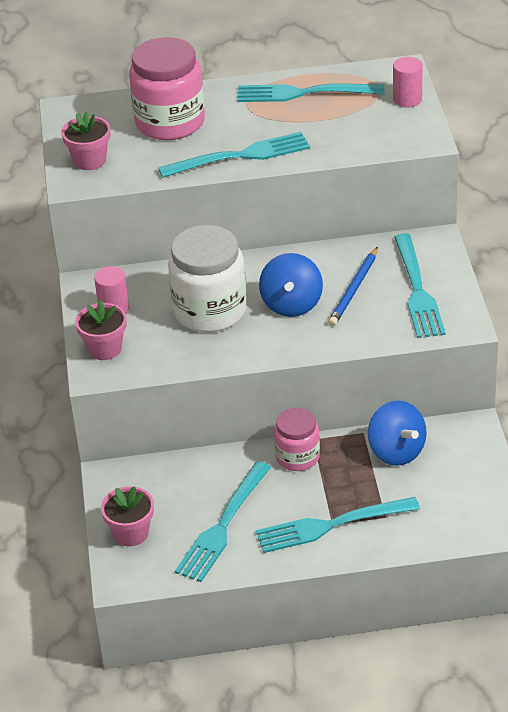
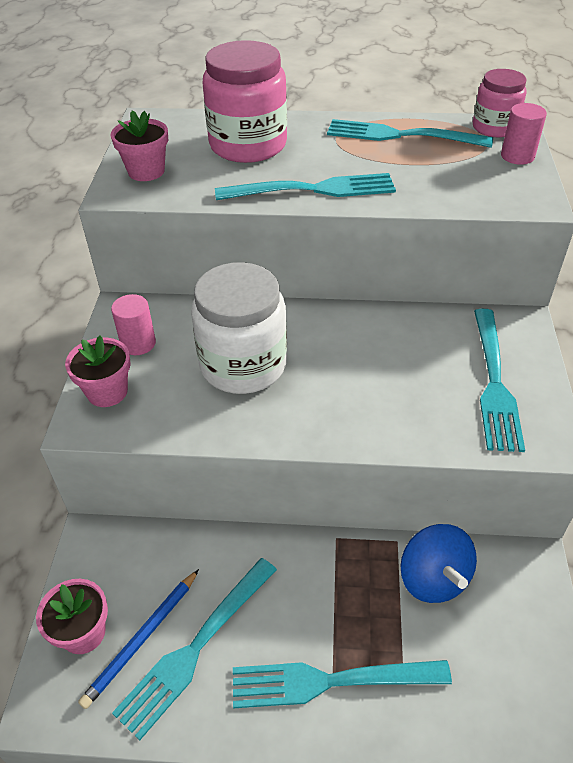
camera: 10 degrees right, 5 degrees up
(291, 304) = (339, 374): blue spinning top -> none
(297, 457) = (312, 560): pink jar -> pink jar (494, 127)
(354, 289) = (417, 368): blue pencil -> blue pencil (142, 639)

